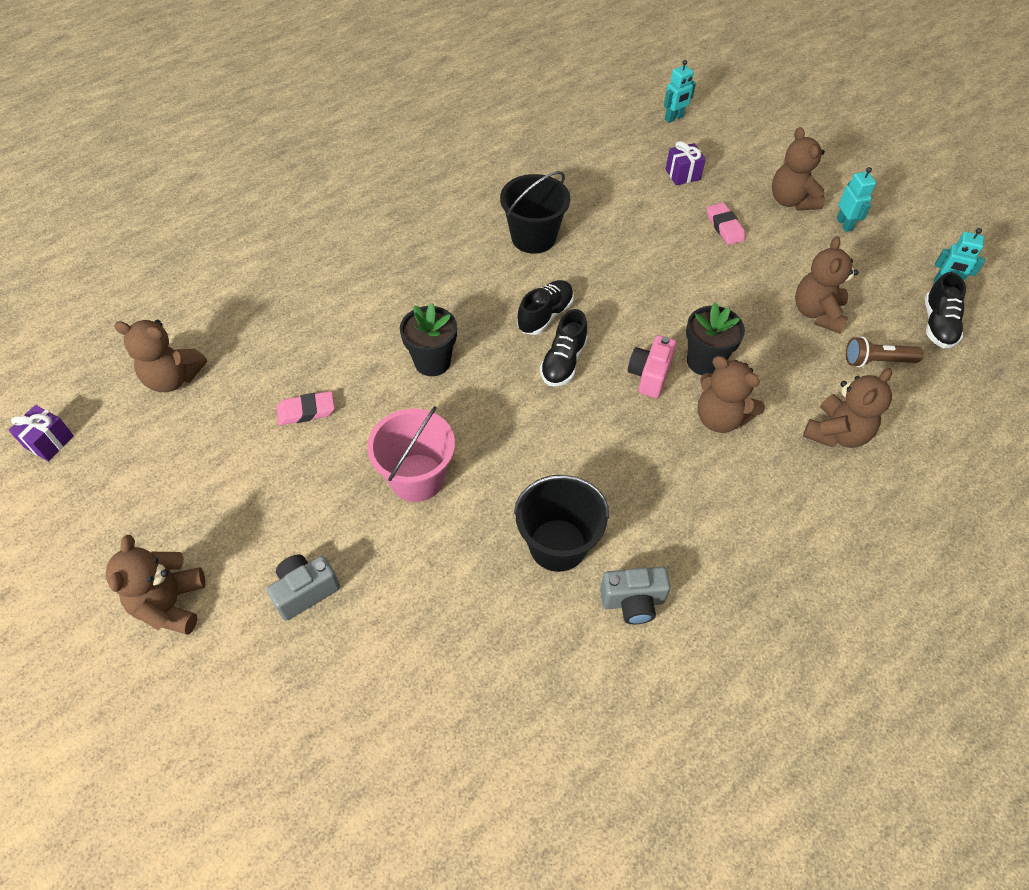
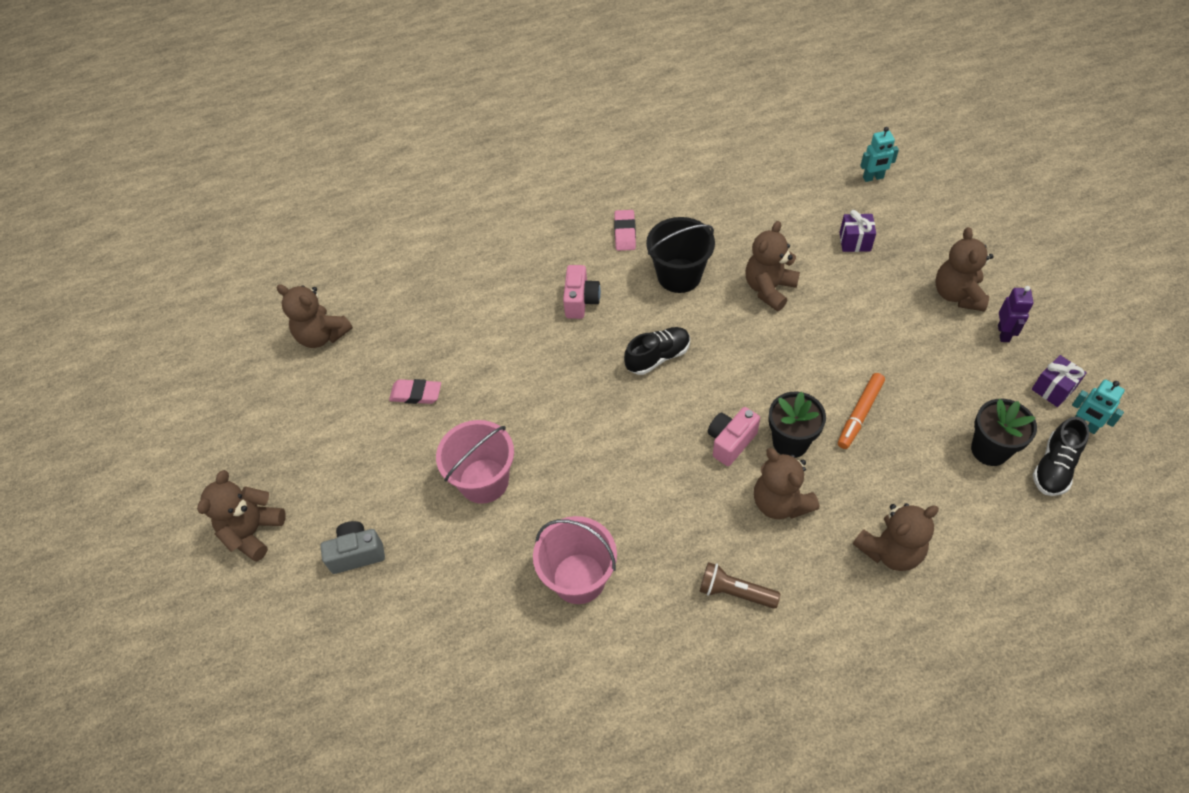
camera: 25 degrees right, 0 degrees up
(49, 442) = (211, 366): purple gift -> purple gift (1053, 389)
(432, 362) = (539, 376): black flower pot -> black flower pot (990, 450)
(446, 281) = (581, 301): none -> pink camera
(557, 545) = (579, 578): black bucket -> pink bucket
(563, 362) = (655, 407): black shoe -> none
(633, 602) = (623, 651): grey camera -> none
(724, 227) = (873, 307): pink eraser -> pink eraser (625, 233)
(755, 321) = (860, 414): none -> orange marker
(817, 313) = (928, 421): brown teddy bear -> brown teddy bear (769, 289)
(844, 224) = (1003, 333): turquoise robot -> purple robot
(877, 361) = (968, 488): brown flashlight -> brown flashlight (735, 592)

